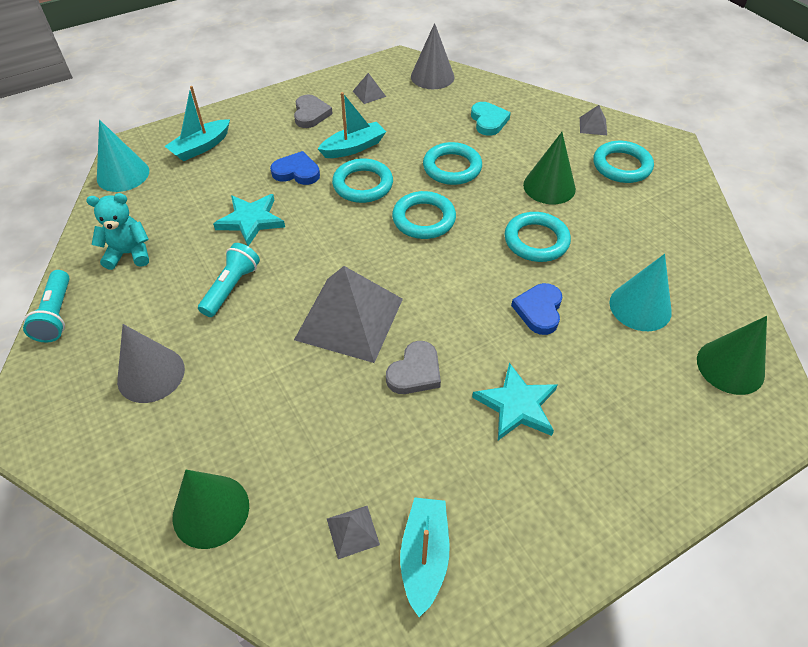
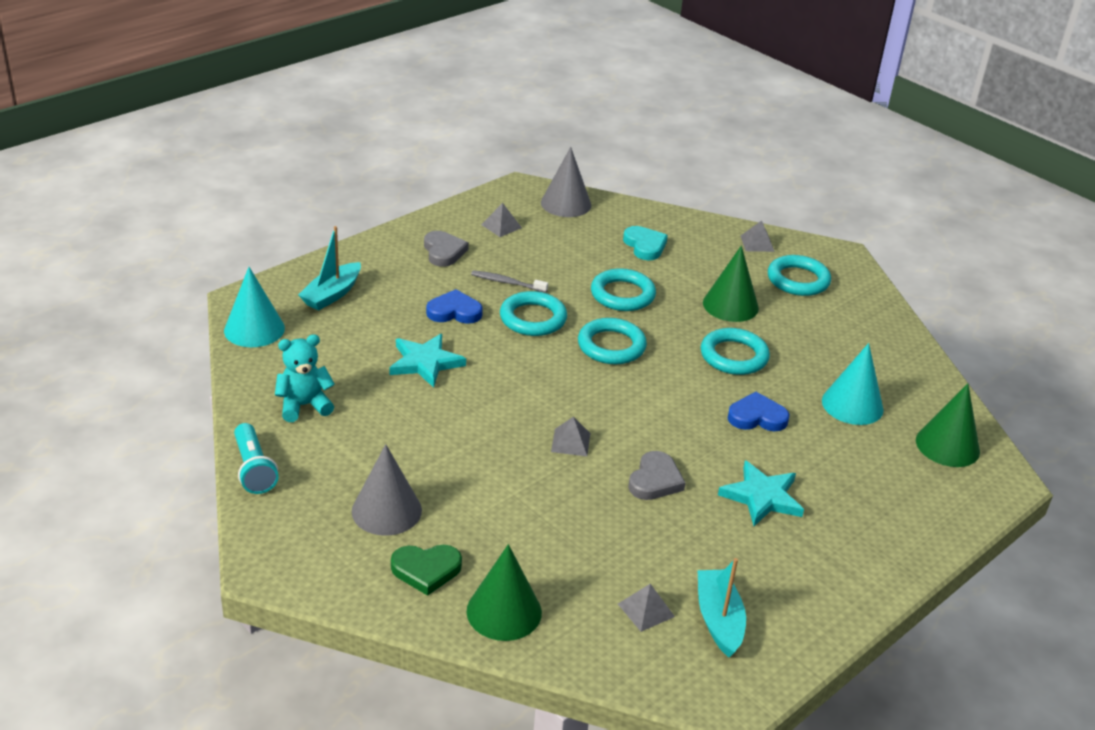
camera: 15 degrees left, 15 degrees down
(158, 448) = (426, 570): none -> green heart
(231, 287) = (434, 426): turquoise flashlight -> none
(349, 318) = (570, 442): grey pyramid -> grey pyramid, size x0.41
(353, 147) = (507, 282): turquoise boat -> grey toothbrush
(539, 310) = (757, 417): blue heart -> blue heart turned 90 degrees clockwise

